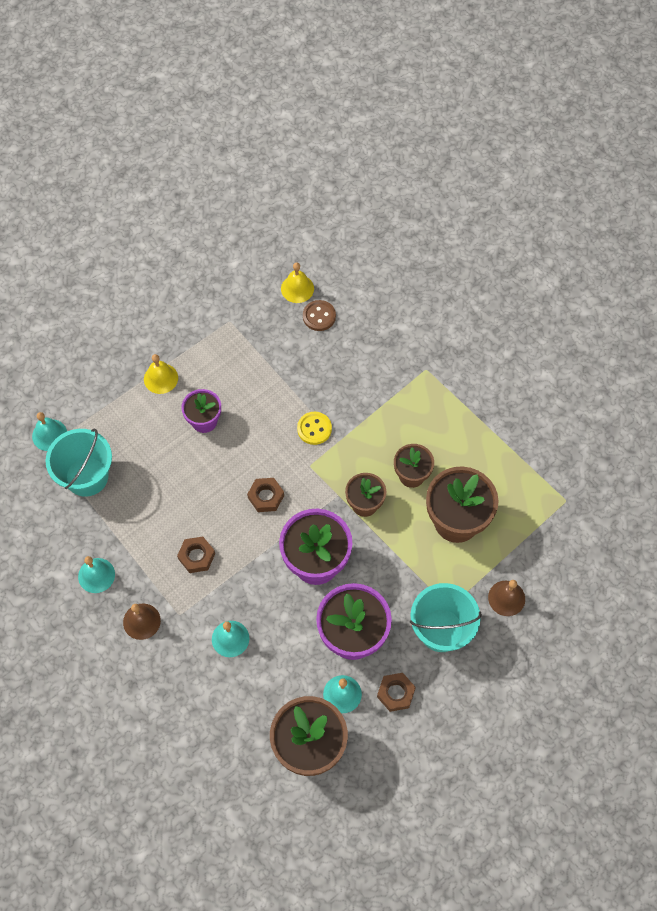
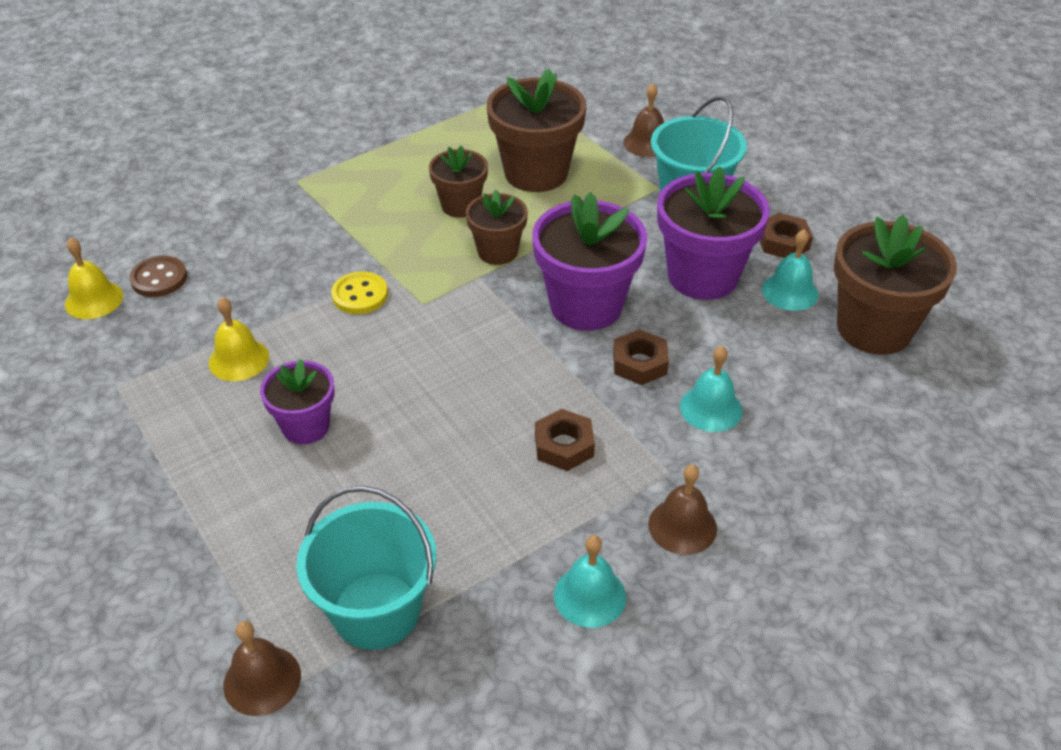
camera: 85 degrees left, 20 degrees down
(49, 435) = (262, 680): turquoise bell -> brown bell
(161, 378) = (196, 486): yellow bell -> yellow bell (239, 359)
(266, 497) = (467, 355): brown nut -> brown nut (639, 363)

